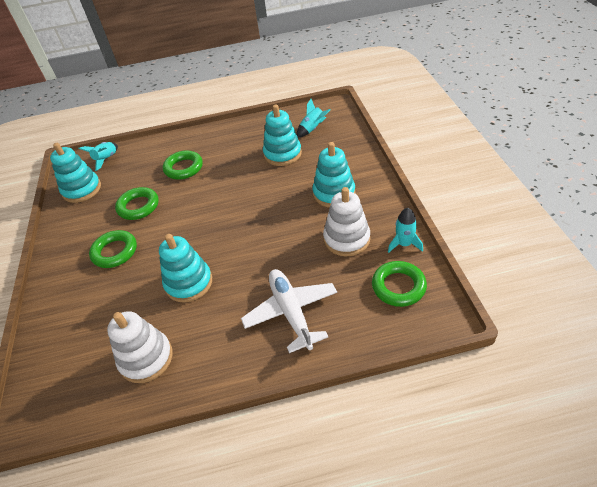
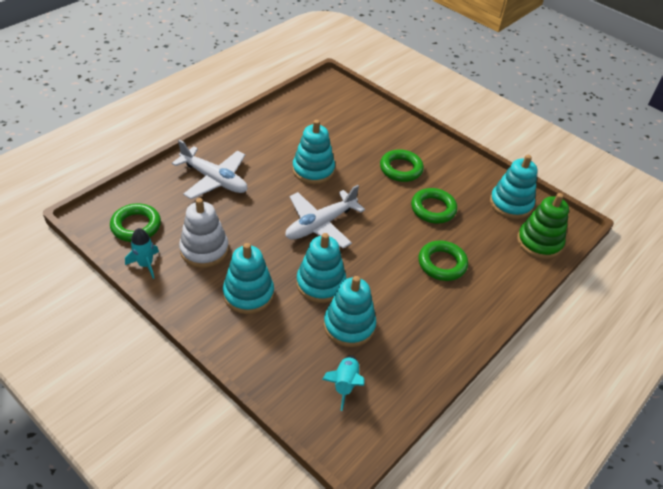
camera: 135 degrees right, 0 degrees up
(106, 159) = (539, 242): turquoise rocket -> green stacking toy
(146, 358) = (294, 124): white stacking toy -> none
(236, 226) = (320, 225): none -> white plane
(277, 183) = (320, 283): none -> turquoise stacking toy

